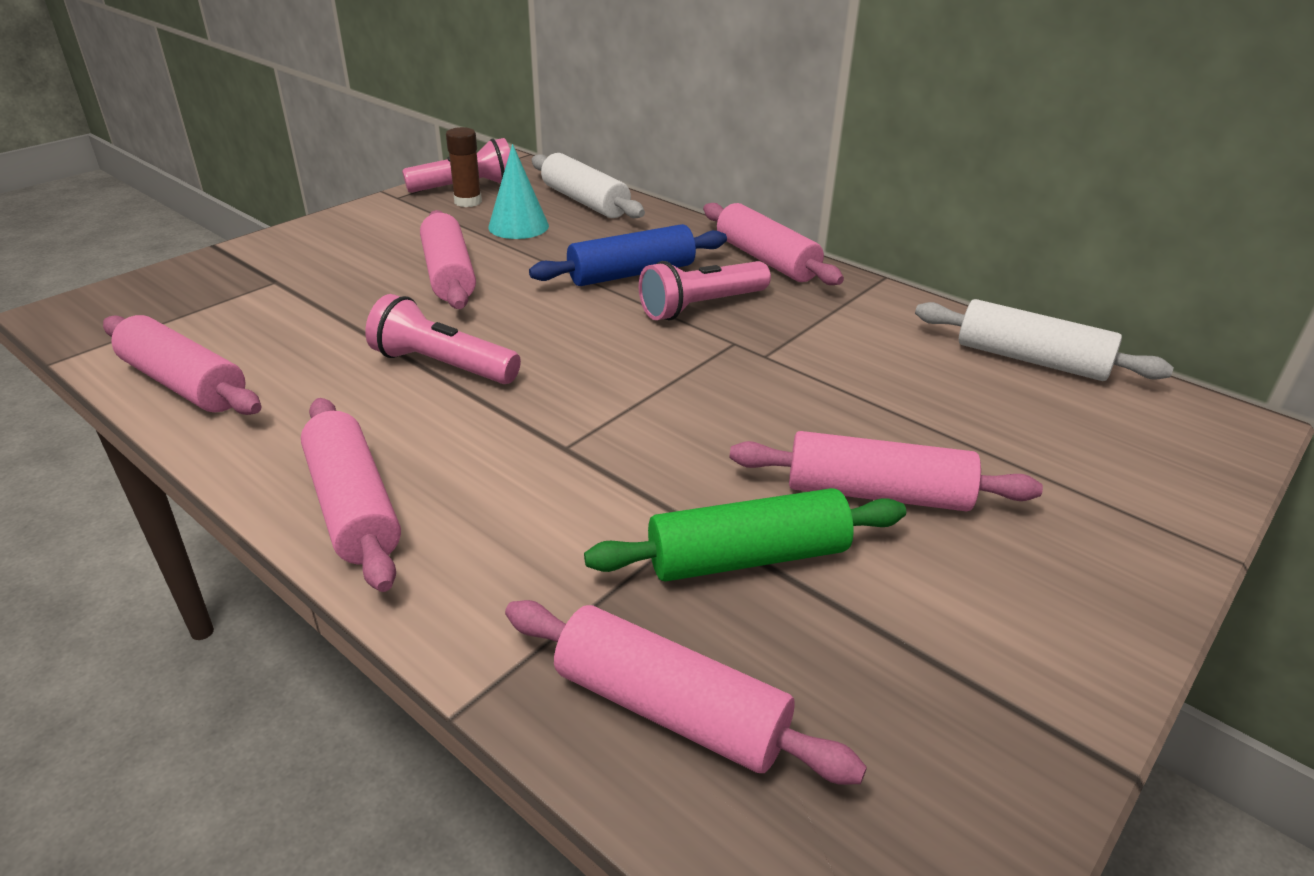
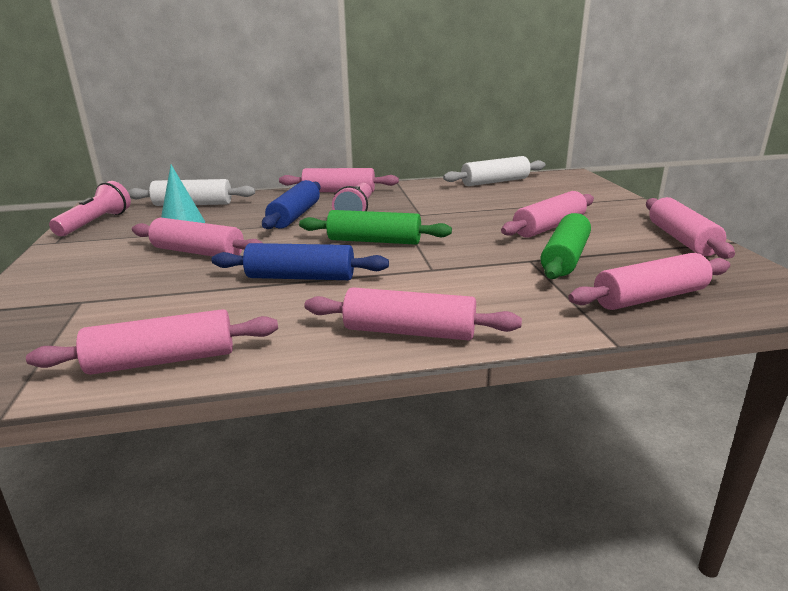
camera: 50 degrees left, 10 degrees down
(442, 366) = (301, 277): pink flashlight -> blue rolling pin
(468, 202) = (117, 227): brown glue stick -> none
(613, 364) = (374, 241): none -> green rolling pin
(1036, 684) = (681, 239): none -> pink rolling pin

